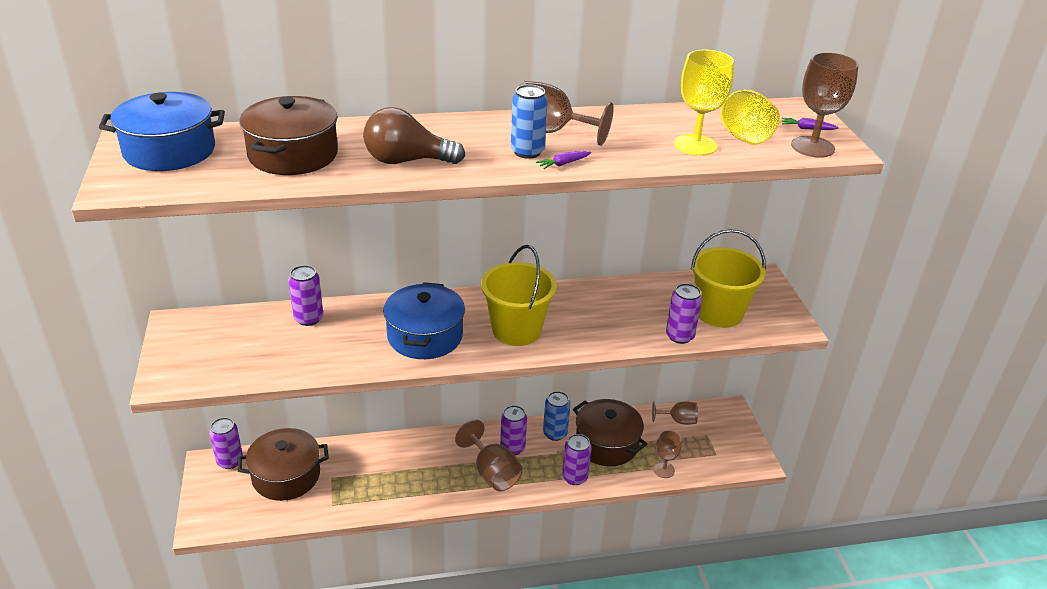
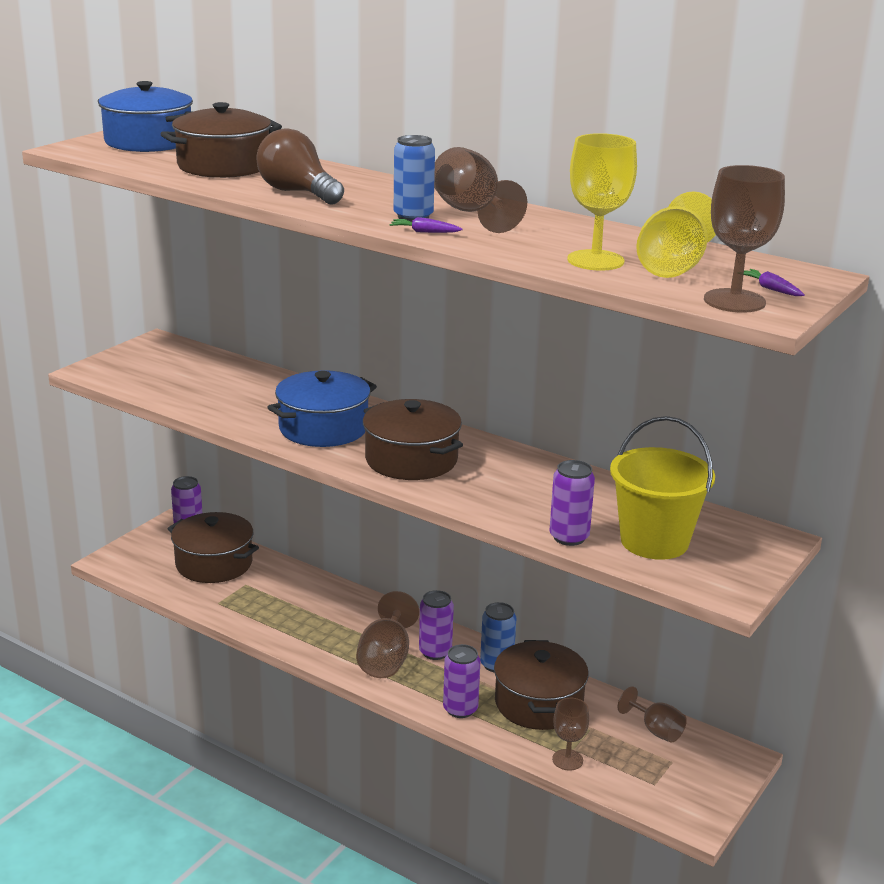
camera: 45 degrees right, 10 degrees down
(308, 318) = (254, 378): purple can -> none
(516, 330) = (411, 460): yellow bucket -> brown pot

